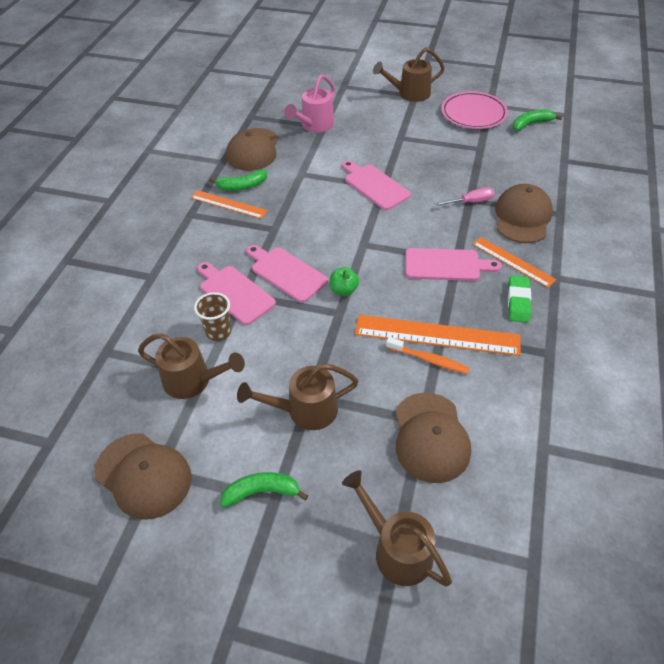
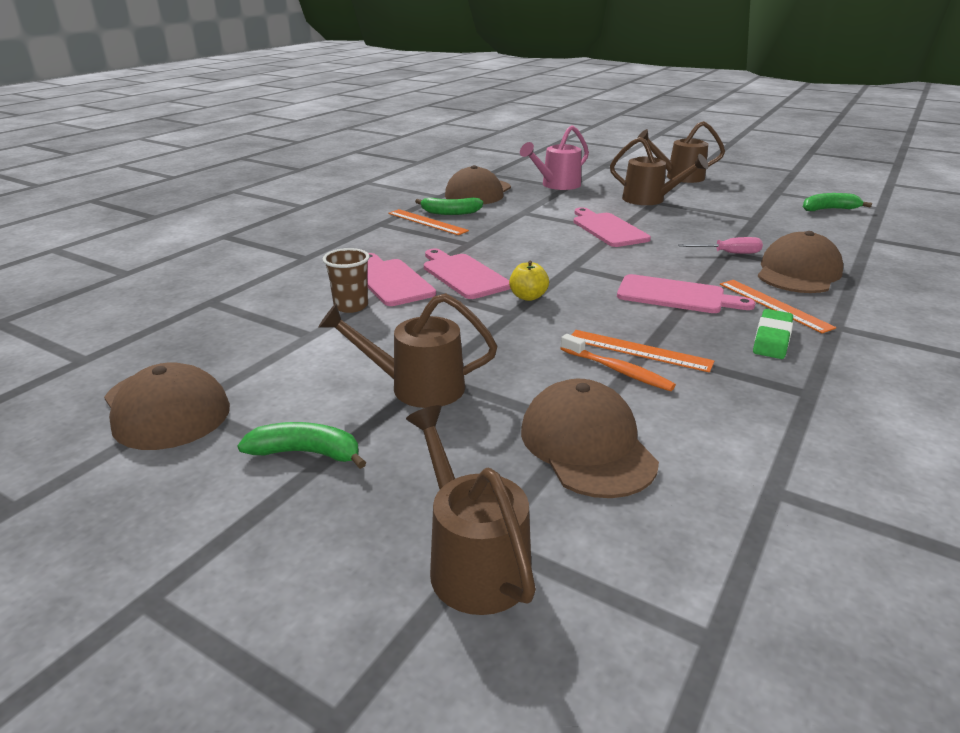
camera: 15 degrees right, 20 degrees down
(194, 381) = (292, 339): brown watering can -> brown watering can (650, 200)
(343, 290) = (528, 297): green apple -> yellow apple
(430, 437) = (587, 445): brown cap -> brown cap turned 150 degrees clockwise
(437, 335) = (639, 350): orange ruler -> orange ruler, size x0.60
(473, 114) = (754, 196): pink plate -> none

